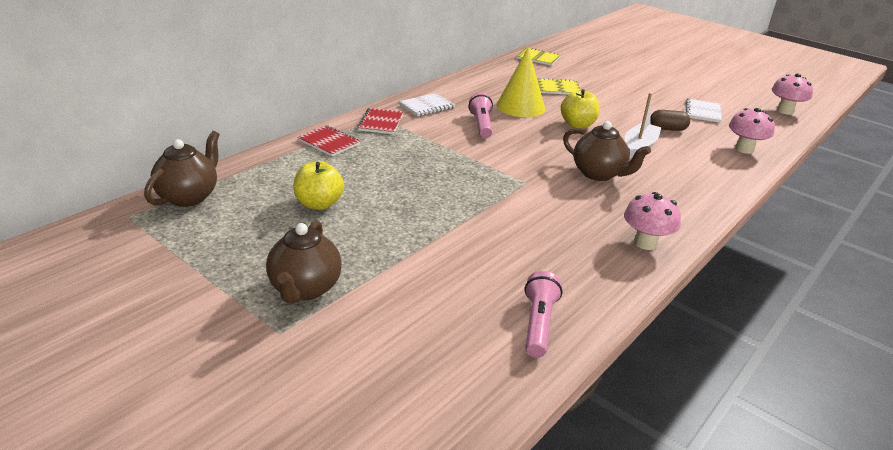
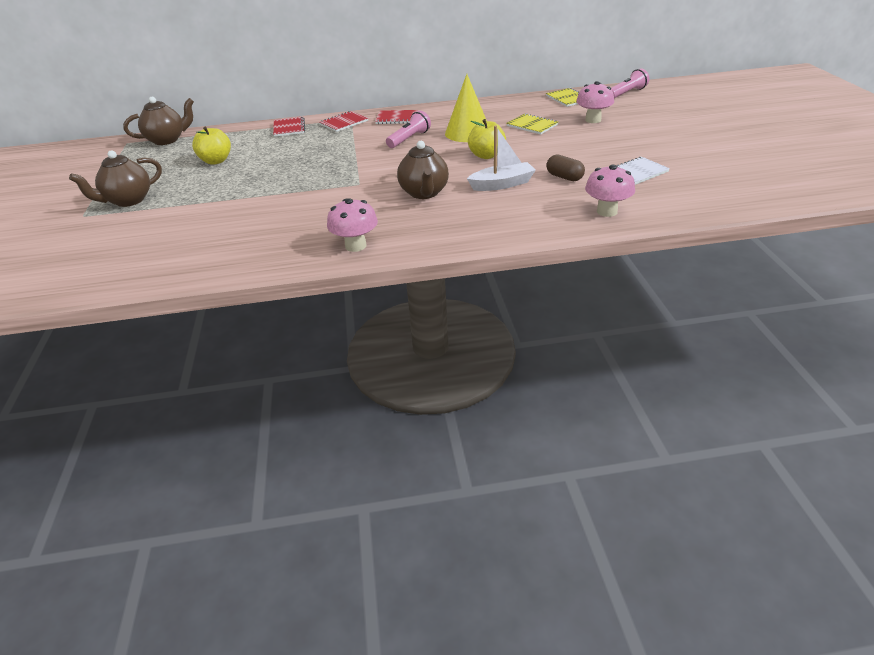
camera: 45 degrees right, 5 degrees up
(427, 106) = (397, 118): white notebook -> red notebook
(538, 324) = (192, 262): pink flashlight -> pink flashlight (627, 93)
(785, 111) = (745, 193): pink mushroom -> pink mushroom (593, 120)

